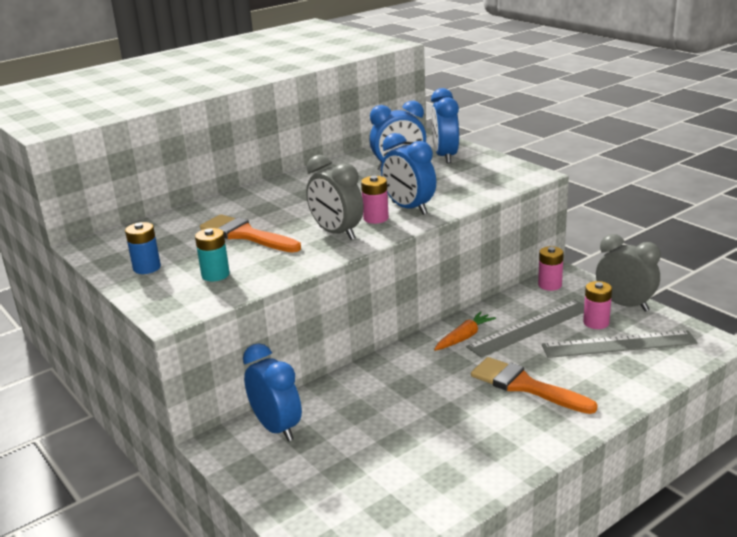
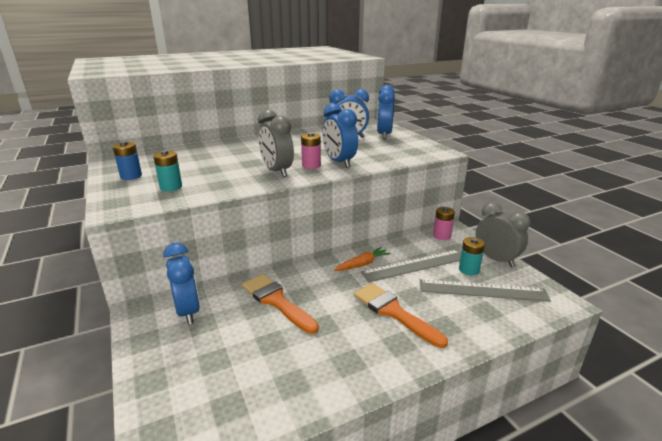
camera: 10 degrees right, 0 degrees up
(246, 235) = (214, 165): orange brush -> orange brush (276, 301)
(596, 323) = (469, 270): pink battery -> turquoise battery

